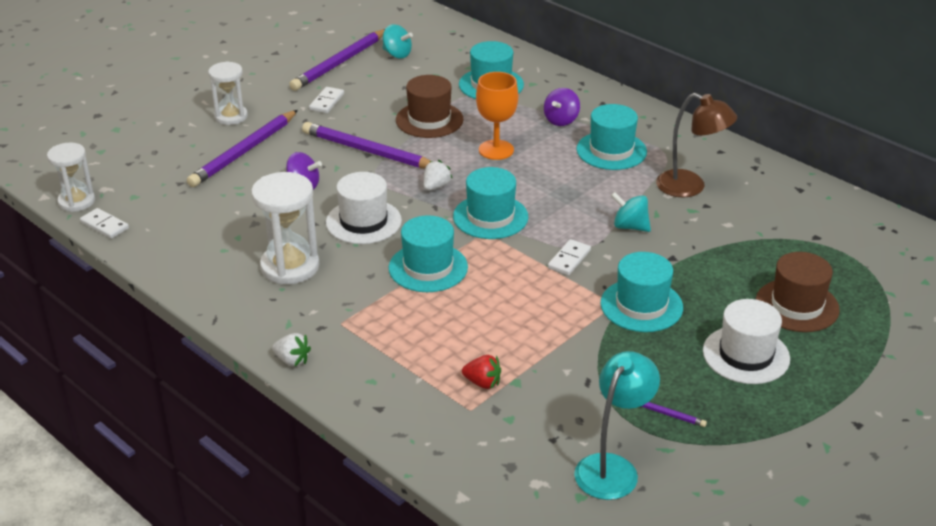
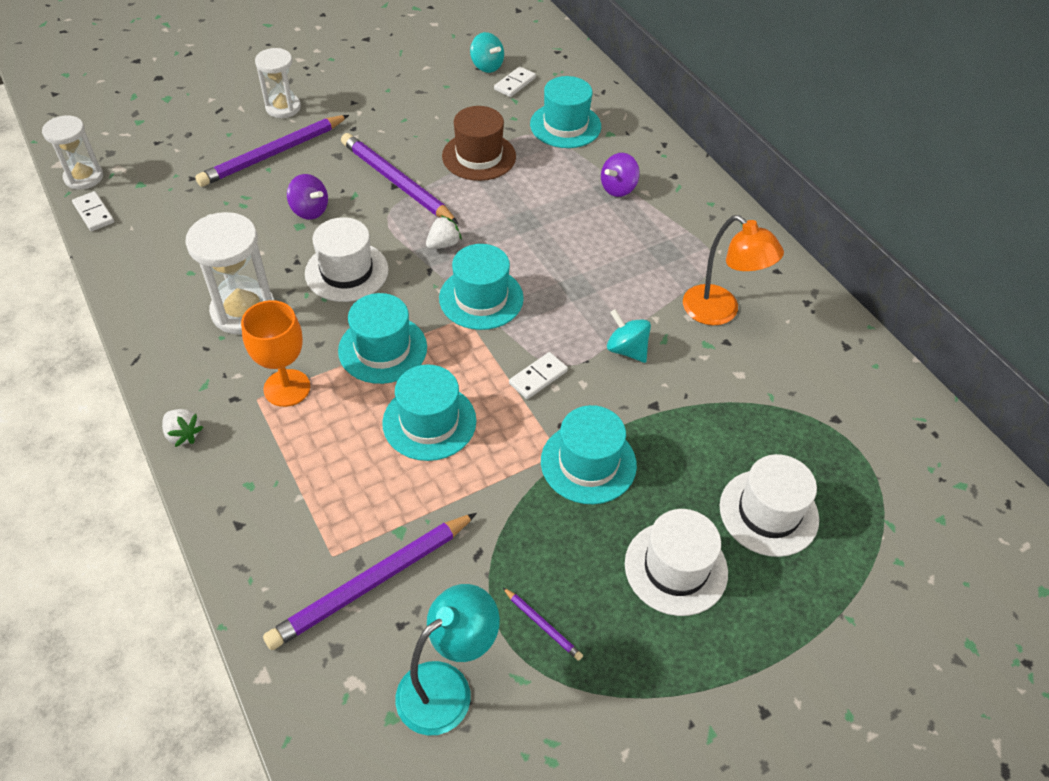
camera: 15 degrees right, 15 degrees up
(326, 102) = (386, 110): white domino -> white domino (514, 84)
(339, 63) = (423, 65): purple pencil -> purple pencil (372, 583)
(482, 383) = (363, 522): red strawberry -> none
(496, 150) = (530, 211): orange goblet -> orange goblet (287, 388)
(611, 150) = (654, 241): turquoise hat -> turquoise hat (429, 422)
(690, 187) = (720, 312): brown lamp -> orange lamp
(797, 305) = (768, 512): brown hat -> white hat

